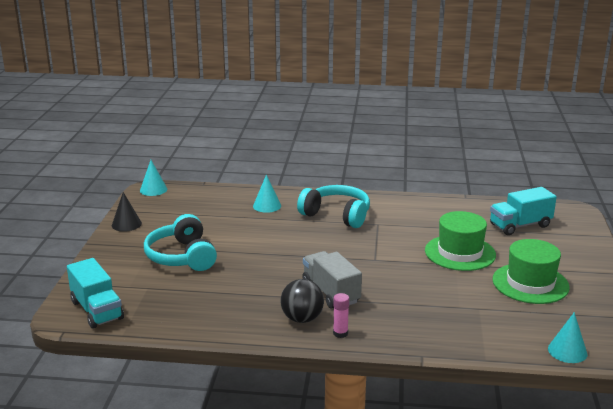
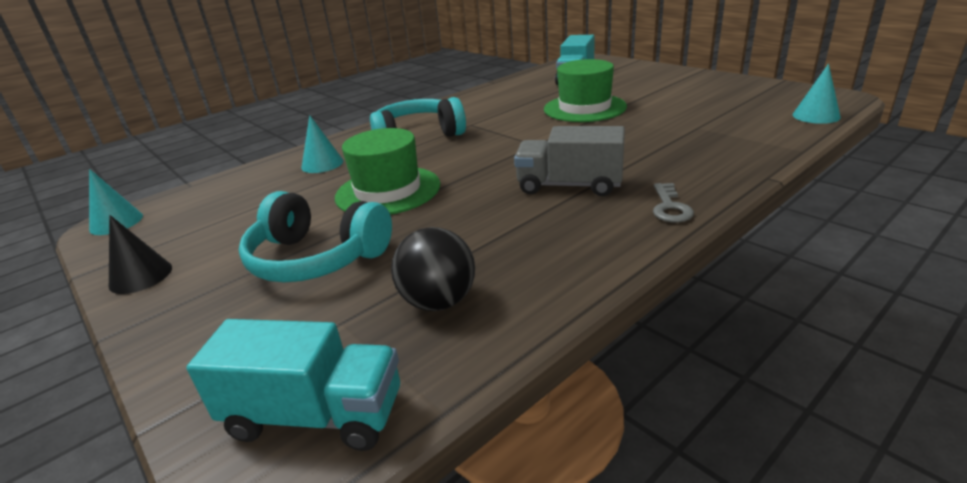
camera: 45 degrees left, 5 degrees up
(302, 319) = (606, 221): black ball -> black ball (438, 302)
(340, 333) = (670, 207): pink glue stick -> grey key
(530, 283) = (678, 98): green hat -> green hat (388, 191)

